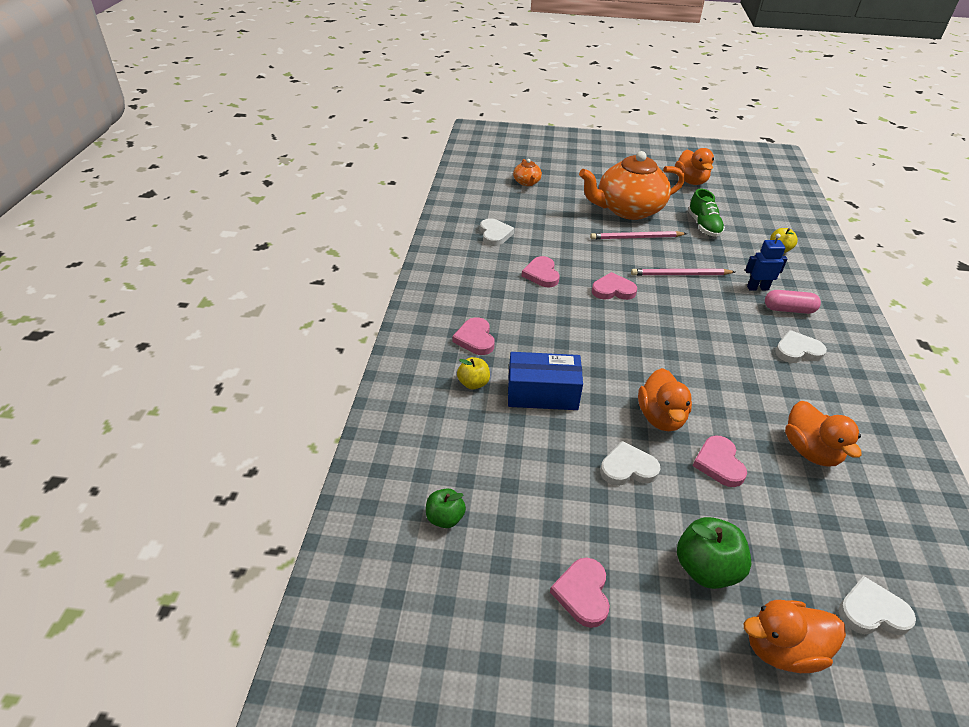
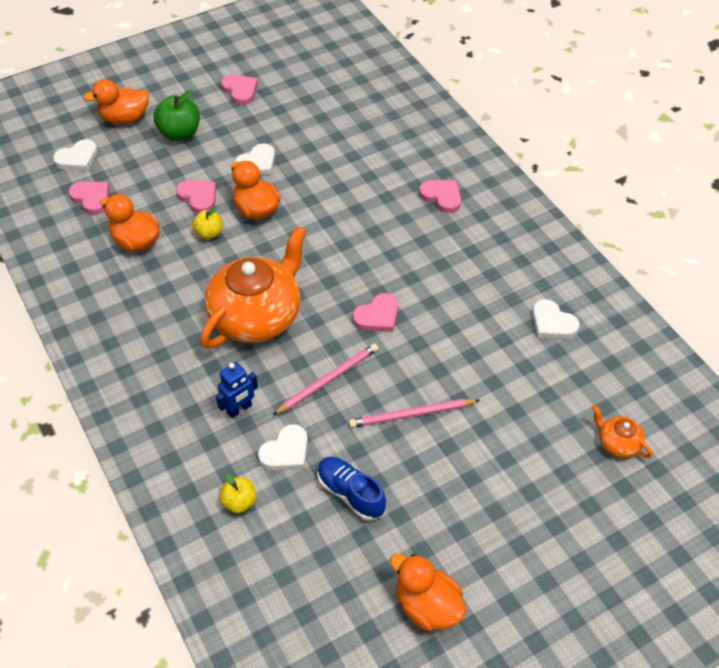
camera: 145 degrees right, 10 degrees up
(445, 518) = (341, 85): green apple -> none
(473, 383) = (405, 163): yellow apple -> yellow apple (209, 233)
(541, 274) = (457, 296): pink heart -> pink heart (91, 198)
(542, 394) = (352, 182): blue box -> none
(628, 210) = (458, 467): orange teapot -> orange teapot (257, 316)
(636, 238) = (411, 415): pink pencil -> pink pencil turned 150 degrees counterclockwise
(703, 226) = (350, 493): green shoe -> blue shoe
(782, 649) = (124, 118): orange duck -> orange duck turned 150 degrees counterclockwise
(788, 309) = (196, 393): pink capsule -> none
(797, 350) = (172, 339): white heart -> white heart (286, 452)

